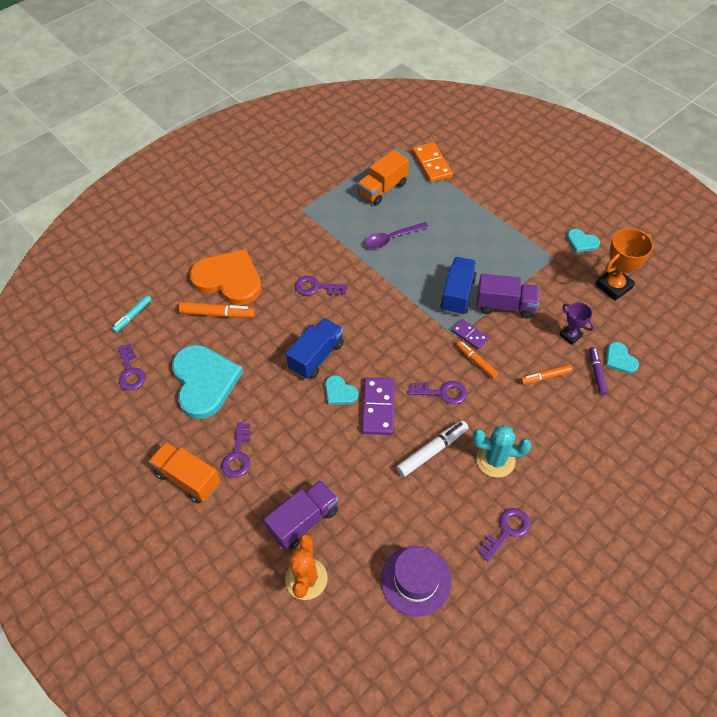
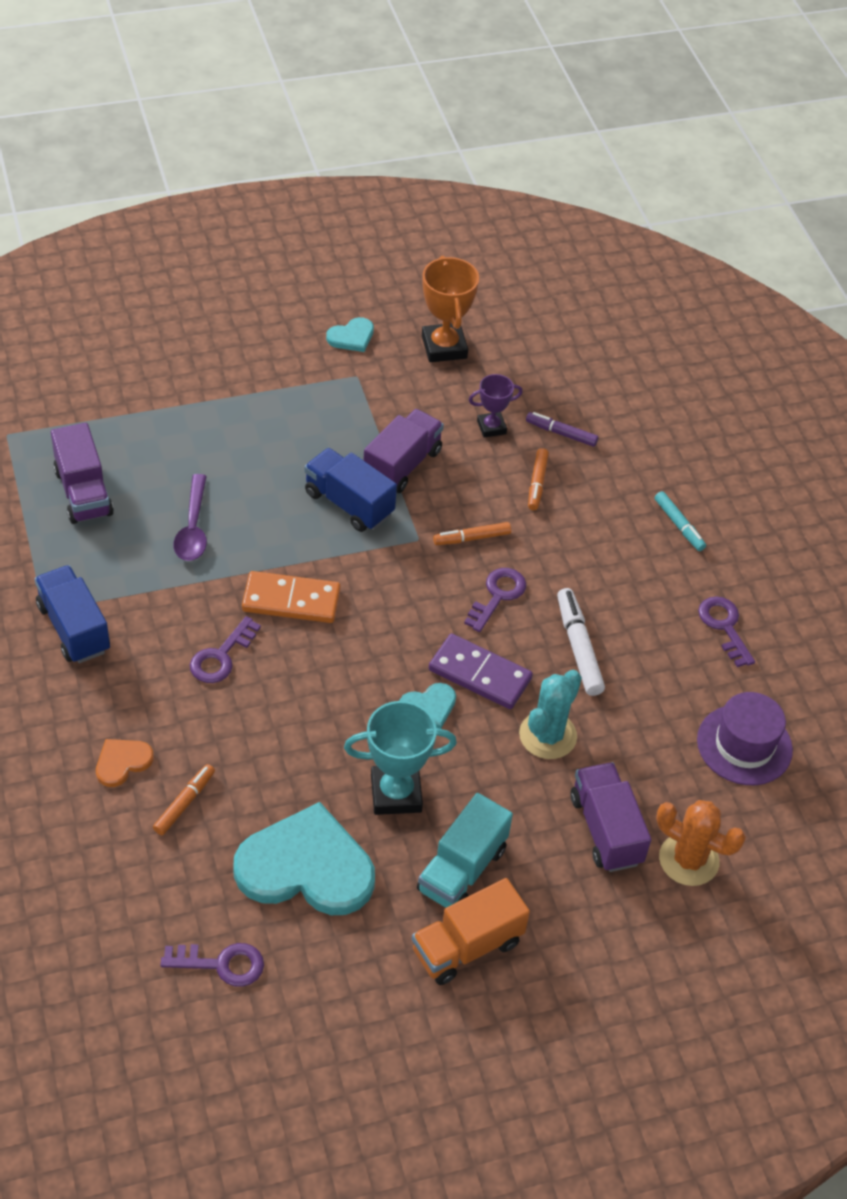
camera: 70 degrees left, 5 degrees down
(133, 316) = (105, 925): turquoise marker -> turquoise marker (679, 525)
(218, 314) = (184, 803): orange marker -> orange marker, size x0.66
(229, 279) = (122, 762): orange heart -> orange heart, size x0.45
(238, 455) = (462, 869): purple key -> turquoise truck
(272, 401) = (396, 793): none -> turquoise trophy
(316, 356) = (350, 709): blue truck -> blue truck (74, 628)
(383, 189) = (83, 492): orange truck -> purple truck
(431, 164) = (80, 414): orange domino -> orange domino (291, 600)
(469, 335) = (425, 524): purple domino -> none
(495, 460) = (626, 591): turquoise cactus -> turquoise cactus (547, 735)
(620, 359) = (555, 402): turquoise heart -> none

